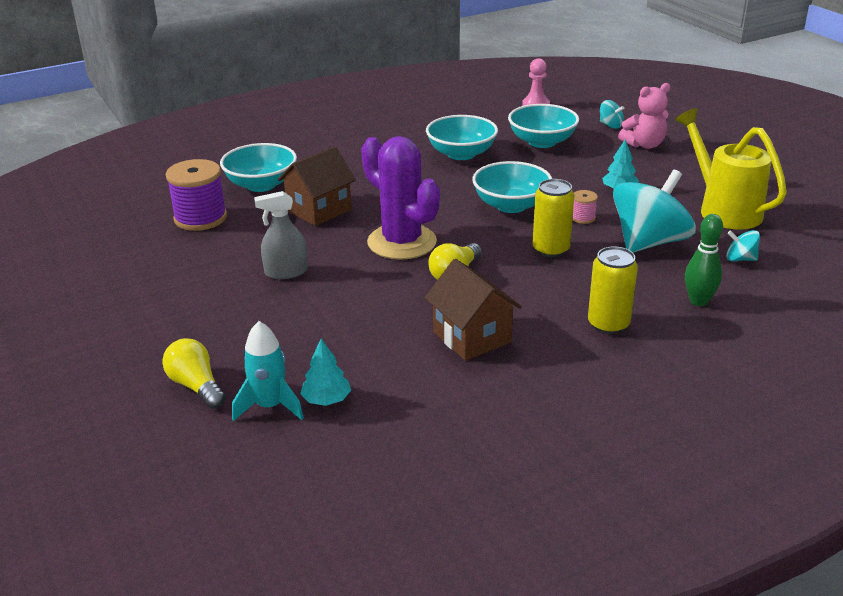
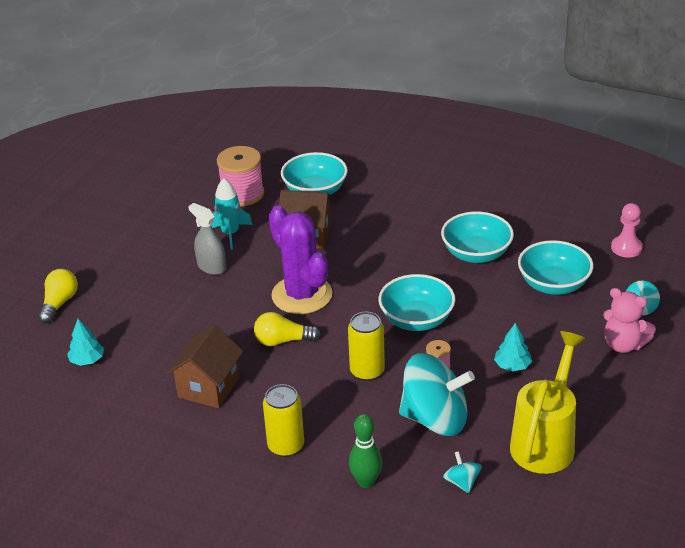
camera: 55 degrees right, 5 degrees up
(200, 218) = (242, 194): purple spool -> pink spool
(270, 406) = (63, 342): turquoise rocket -> turquoise rocket (230, 234)
(402, 242) = (302, 295): purple cactus -> purple cactus turned 45 degrees counterclockwise

